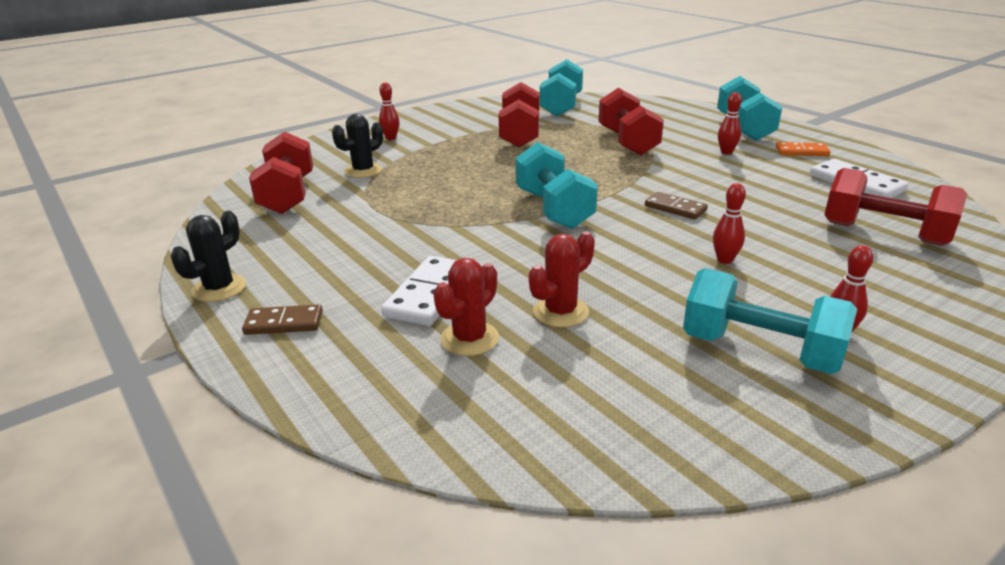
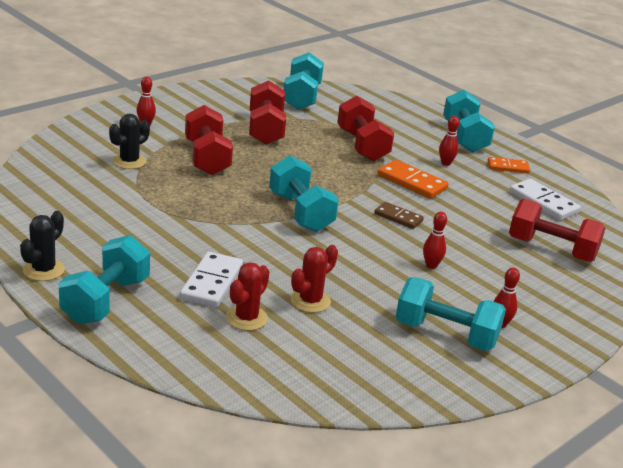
camera: 10 degrees left, 0 degrees up
(284, 323) = (106, 300): brown domino -> turquoise dumbbell
(288, 195) = (68, 184): red dumbbell -> red dumbbell (207, 158)
(688, 172) = (412, 182): none -> orange domino

